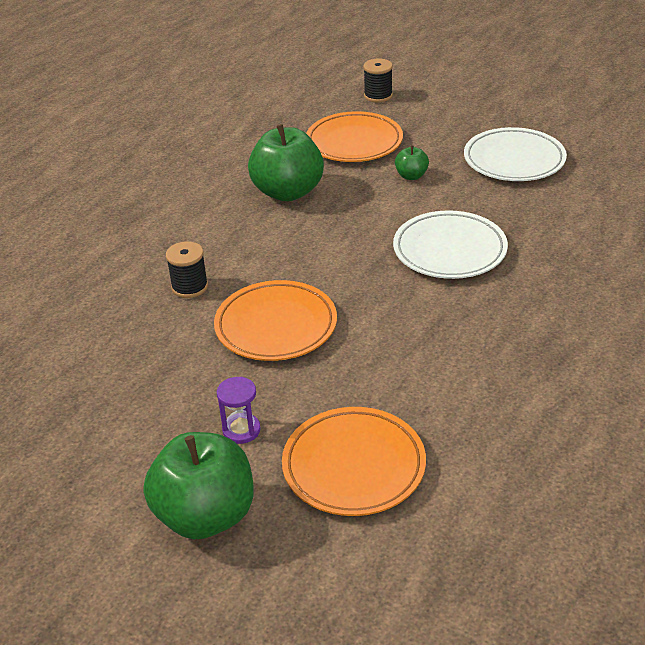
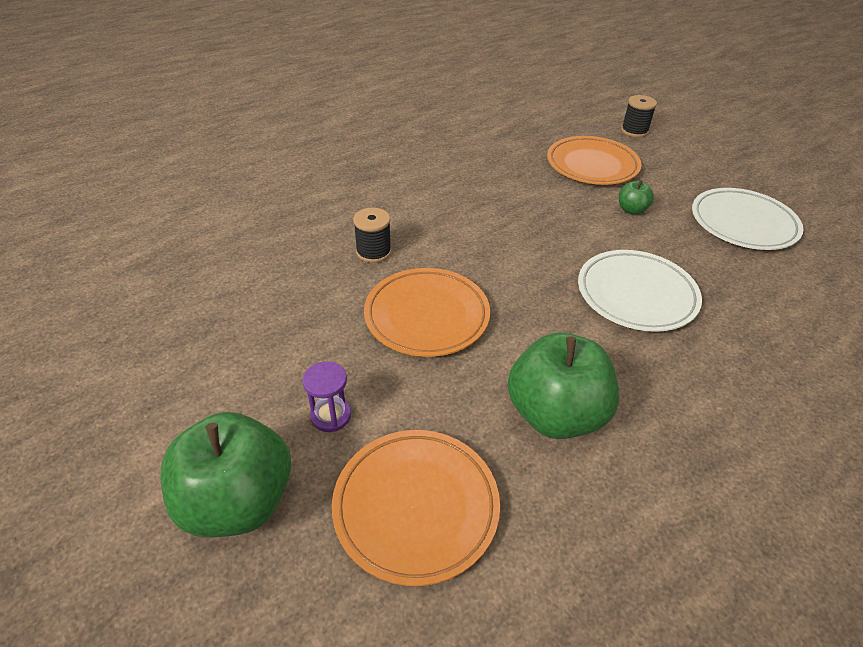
camera: 20 degrees right, 5 degrees up
(288, 192) = (509, 192): green apple -> green apple (555, 414)

